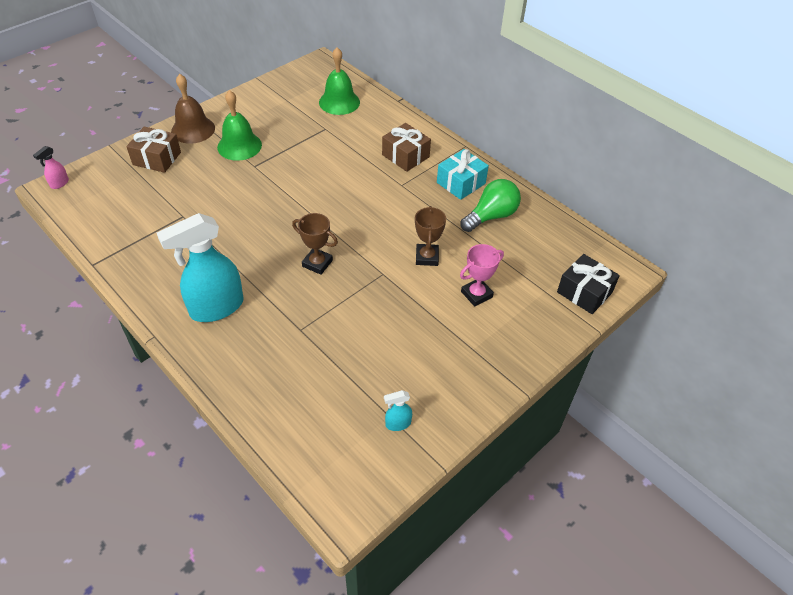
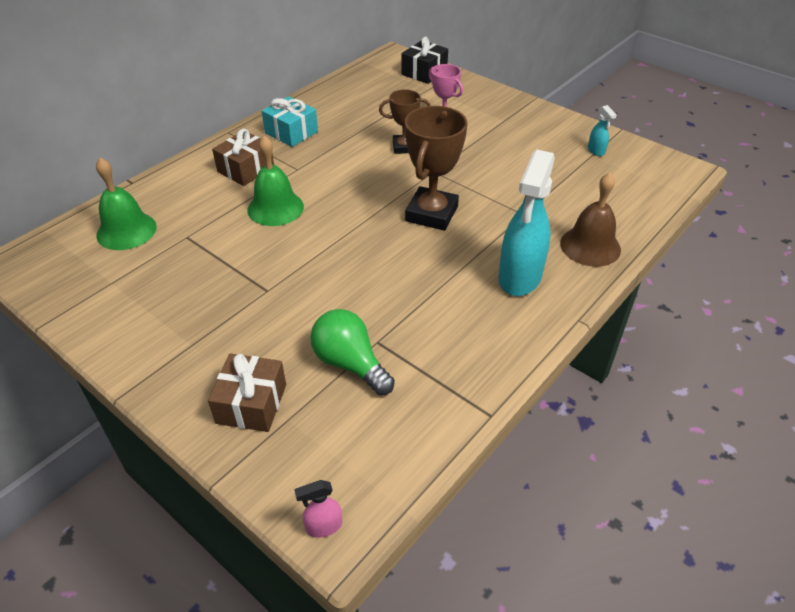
camera: 95 degrees left, 5 degrees down
(59, 183) = (323, 526): pink spray bottle -> pink spray bottle turned 135 degrees clockwise
(193, 129) = (177, 376): brown bell -> brown bell (590, 246)
(216, 308) = (519, 278): turquoise spray bottle -> turquoise spray bottle turned 60 degrees clockwise
(239, 146) = (222, 313): green bell -> green bell (275, 208)
(317, 263) = (431, 214): brown trophy -> brown trophy, size x1.69
(491, 216) = (339, 114): green light bulb -> green light bulb (350, 363)

